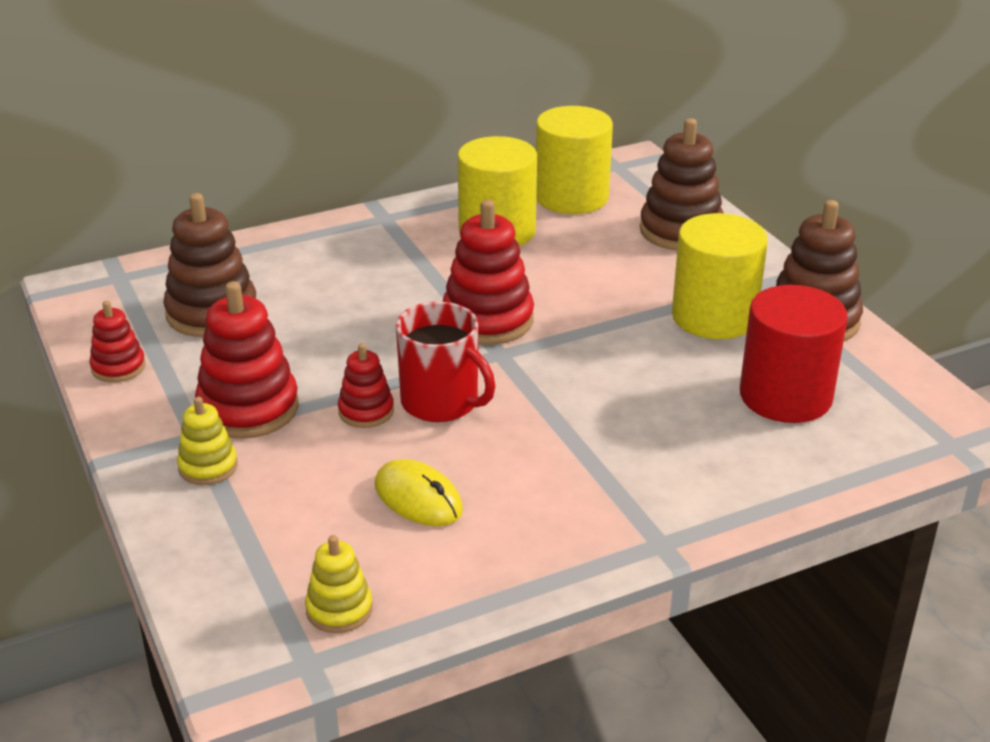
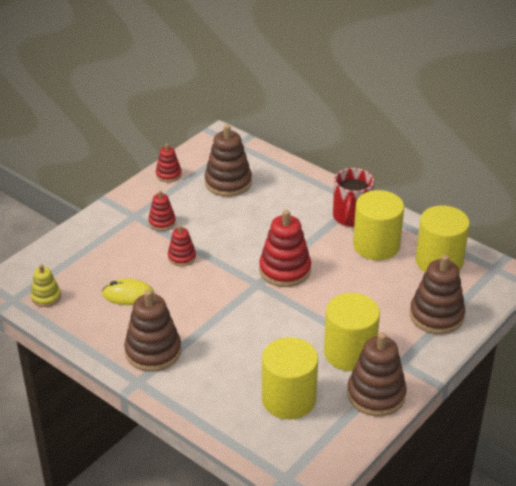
camera: 65 degrees right, 5 degrees up
(208, 467) = (115, 227): yellow stacking toy -> none
(248, 409) = (162, 222): red stacking toy -> red stacking toy, size x0.55
(418, 498) = (128, 294): yellow mouse -> yellow mouse turned 75 degrees clockwise
(441, 402) = (203, 278): red mug -> red mug (351, 217)
(593, 506) = (153, 351): none -> brown stacking toy
(785, 396) = (288, 399): red cylinder -> yellow cylinder

